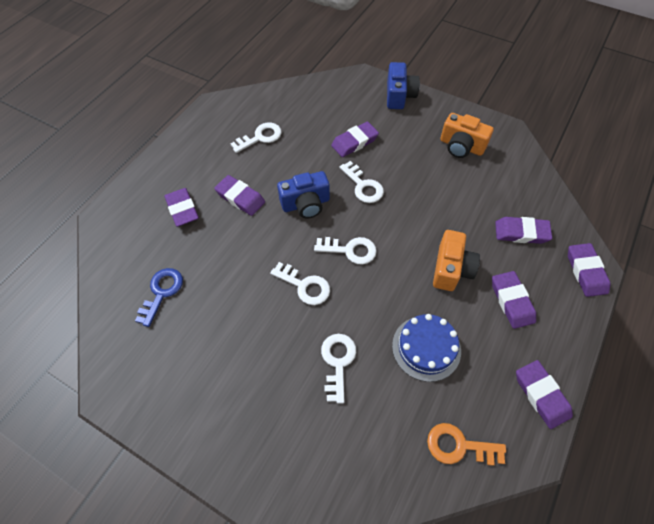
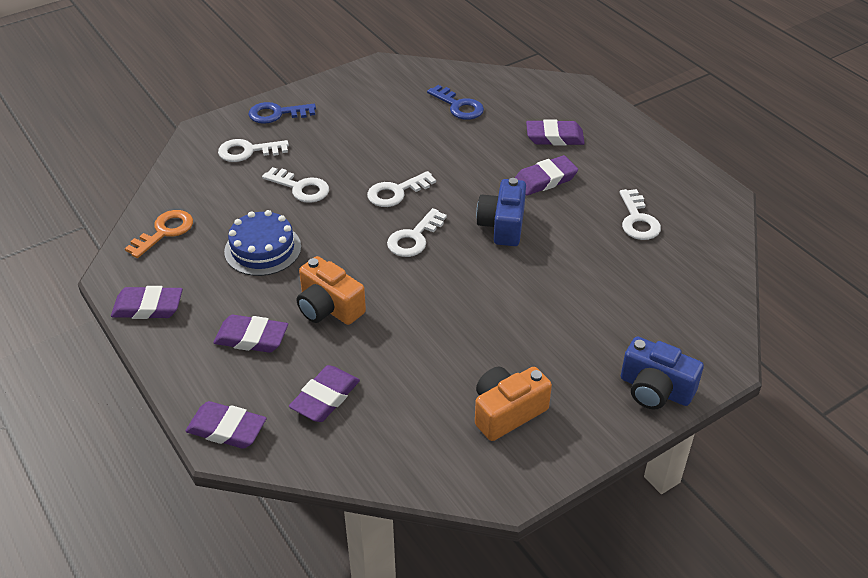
camera: 115 degrees right, 15 degrees down
(236, 454) = (277, 114): none -> blue key
(354, 142) = (580, 302): purple eraser -> none
(363, 186) = (499, 282): white key -> white key (248, 151)

